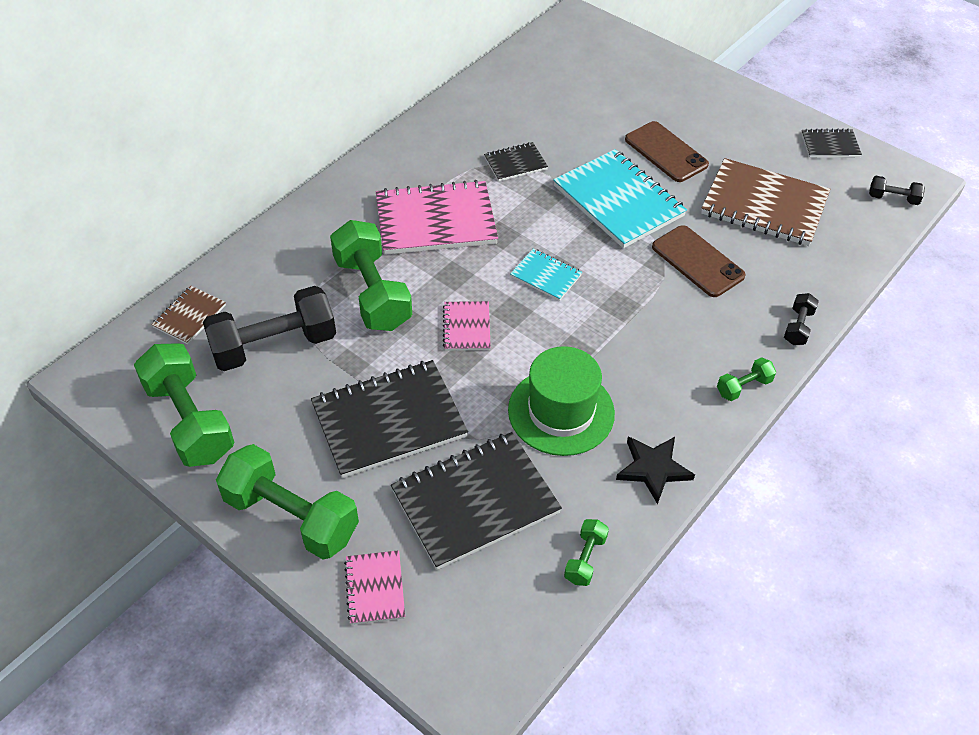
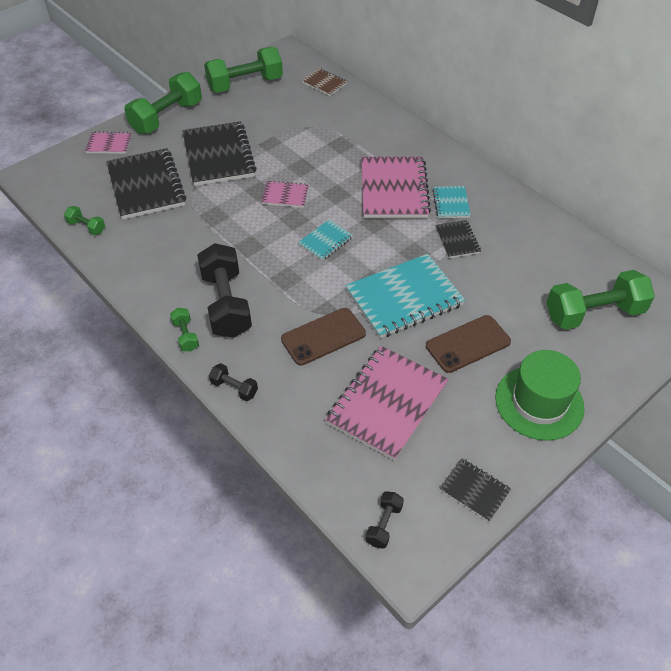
camera: 100 degrees right, 0 degrees up
(274, 346) = (292, 114): black dumbbell -> black dumbbell (226, 304)
(372, 293) = (327, 155): green dumbbell -> green dumbbell (594, 313)
(452, 170) = (451, 203): none -> turquoise notebook
(561, 411) = (198, 232): green hat -> green hat (539, 402)
(653, 469) = (135, 270): black star -> none
(764, 205) = (387, 403): brown notebook -> pink notebook
(830, 145) = (474, 490): black notebook -> black notebook turned 60 degrees counterclockwise

